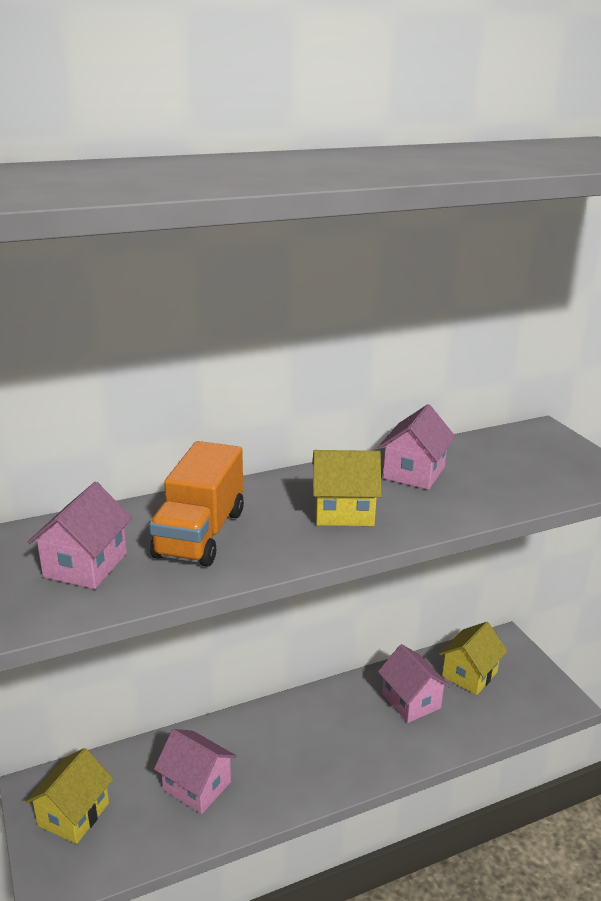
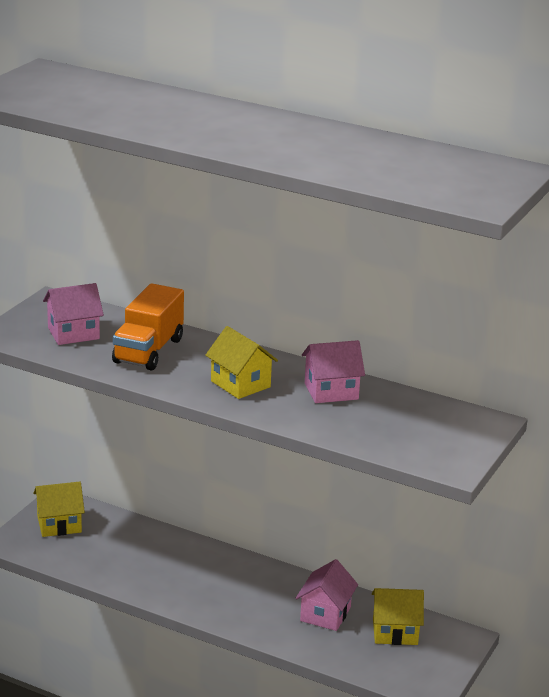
camera: 50 degrees right, 0 degrees up
(197, 786) = (133, 558): pink house -> none
(200, 534) = (148, 351): orange truck -> orange truck turned 45 degrees counterclockwise

